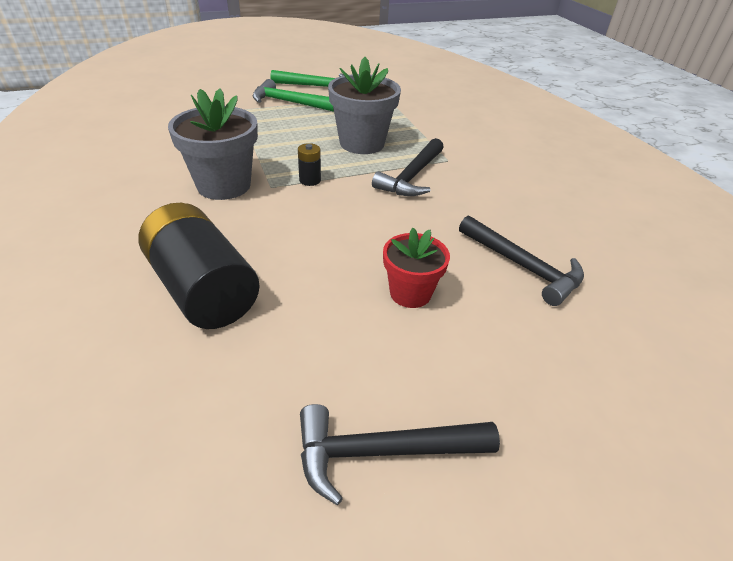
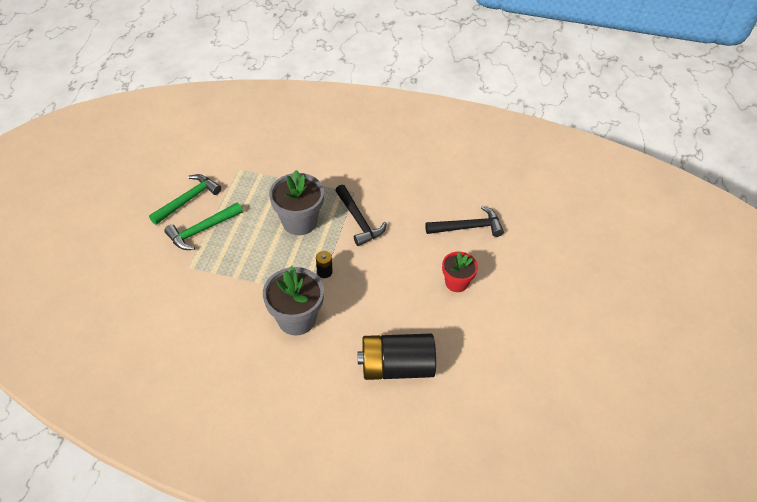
camera: 55 degrees left, 10 degrees up
(382, 452) = (534, 343): black hammer -> none

